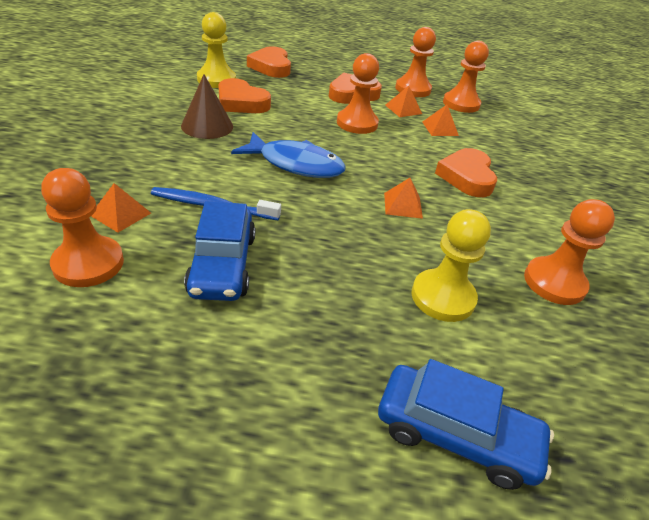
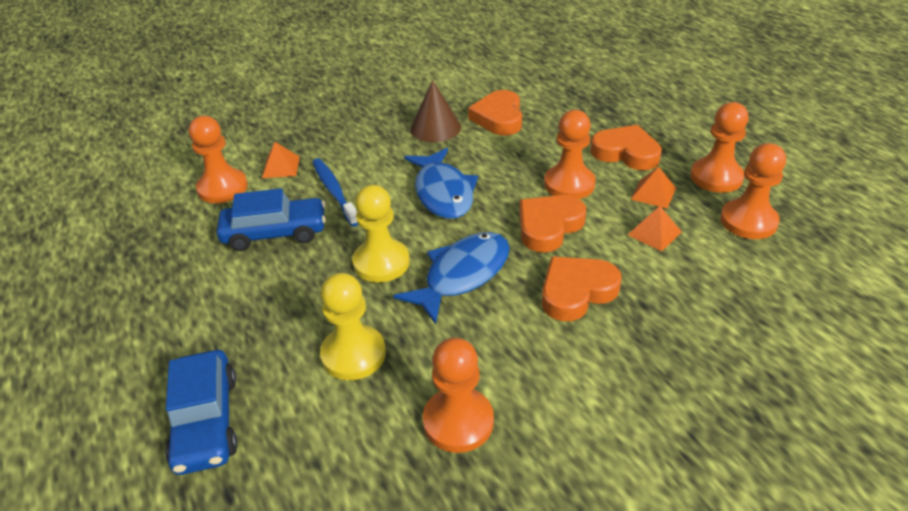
camera: 60 degrees right, 0 degrees up
(216, 80) = (516, 87): yellow pawn -> yellow pawn (381, 262)
(222, 264) = (275, 233): blue car -> blue car turned 150 degrees counterclockwise
(271, 67) = (593, 91): orange heart -> orange heart (548, 226)
(403, 205) = (462, 275): orange pyramid -> blue fish

